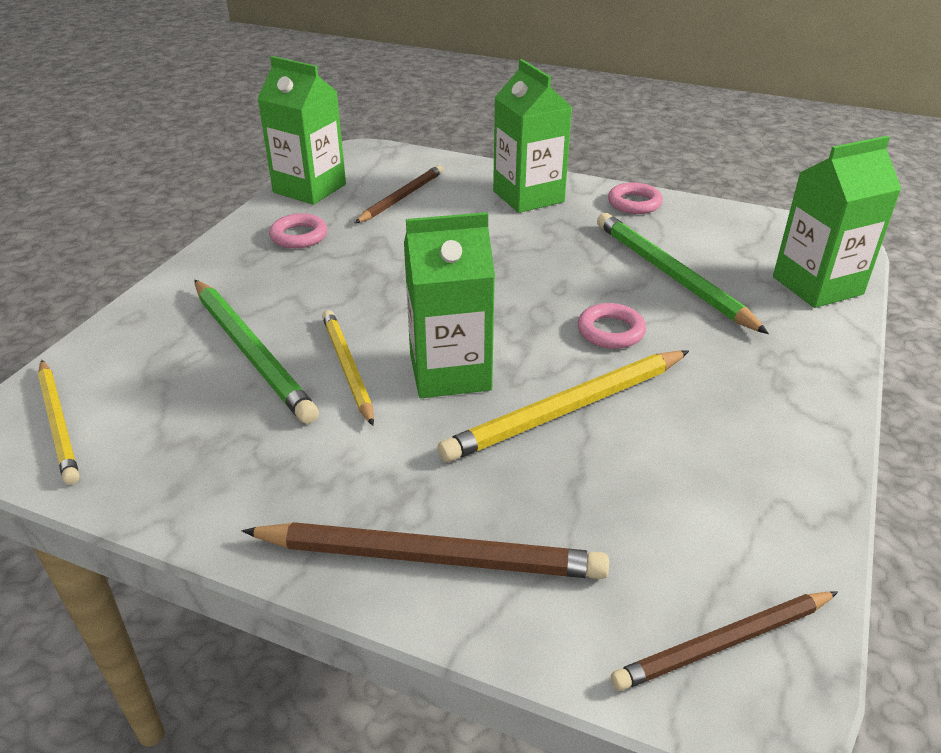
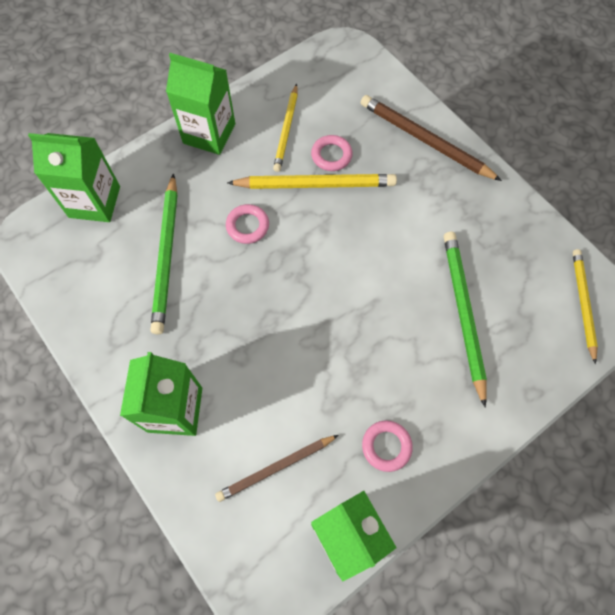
camera: 150 degrees left, 30 degrees up
(348, 368) = (412, 270): yellow pencil -> yellow pencil (286, 130)
(450, 372) = (357, 239): green carton -> green carton (209, 133)
(634, 203) = (106, 352): pink ring -> pink ring (331, 155)
(724, 642) = (341, 64): brown pencil -> none

